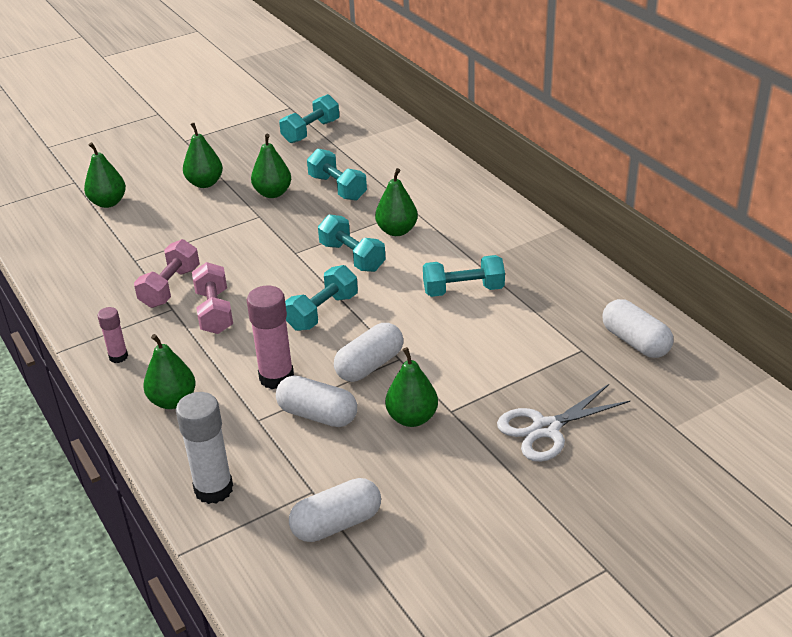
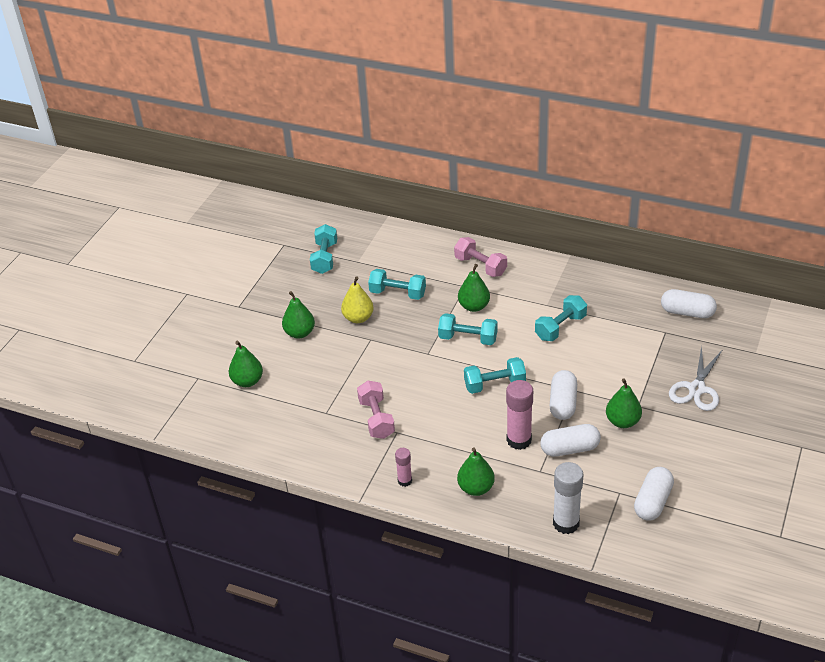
camera: 35 degrees left, 5 degrees up
(214, 312) = (427, 419): pink dumbbell -> pink dumbbell (480, 266)
(273, 193) = (358, 318): green pear -> yellow pear
(322, 312) = (494, 385): turquoise dumbbell -> turquoise dumbbell turned 75 degrees clockwise

